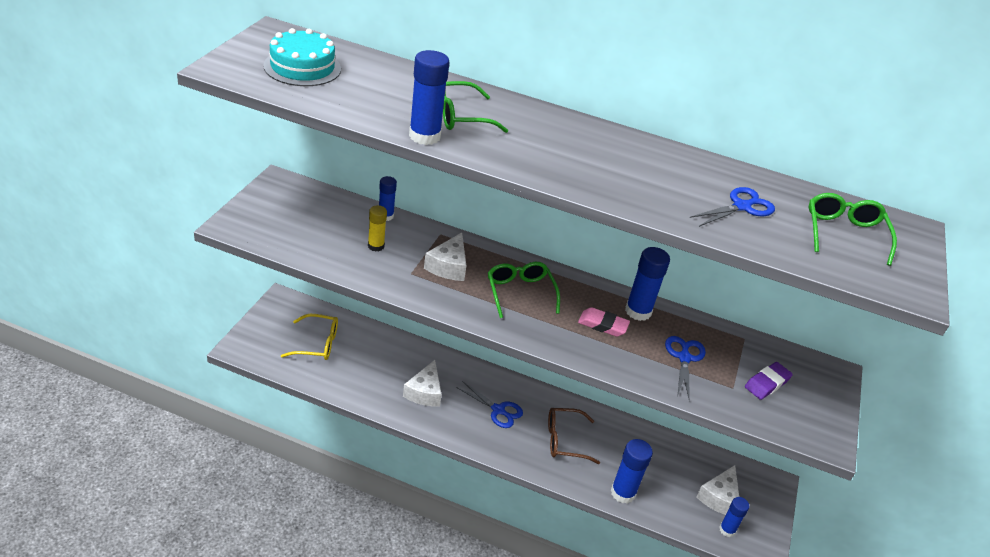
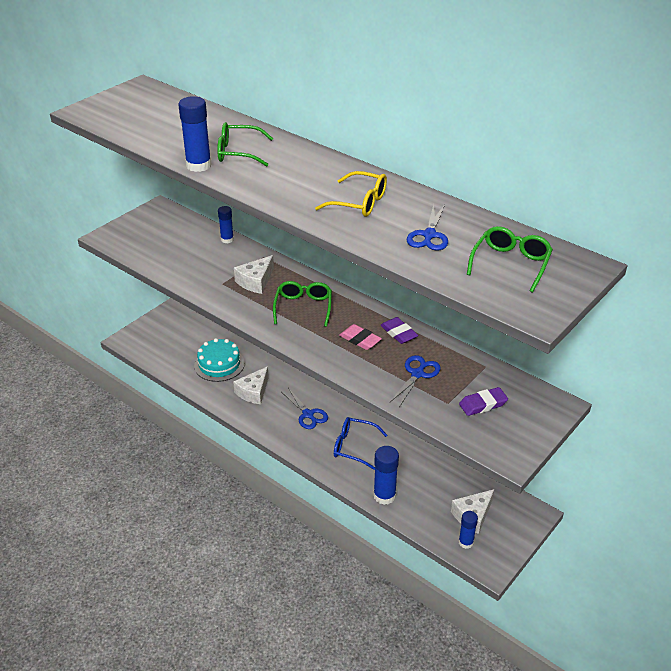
camera: 25 degrees right, 0 degrees up
(302, 67) = (142, 112): turquoise cake -> turquoise cake (219, 364)
(317, 344) = (185, 344): yellow glasses -> yellow glasses (359, 203)
(376, 246) = (206, 261): yellow glue stick -> none
(565, 440) = (354, 447): brown glasses -> blue glasses
(638, 311) = (399, 333): blue glue stick -> purple eraser
(741, 207) = (429, 235): blue scissors -> blue scissors turned 120 degrees clockwise

